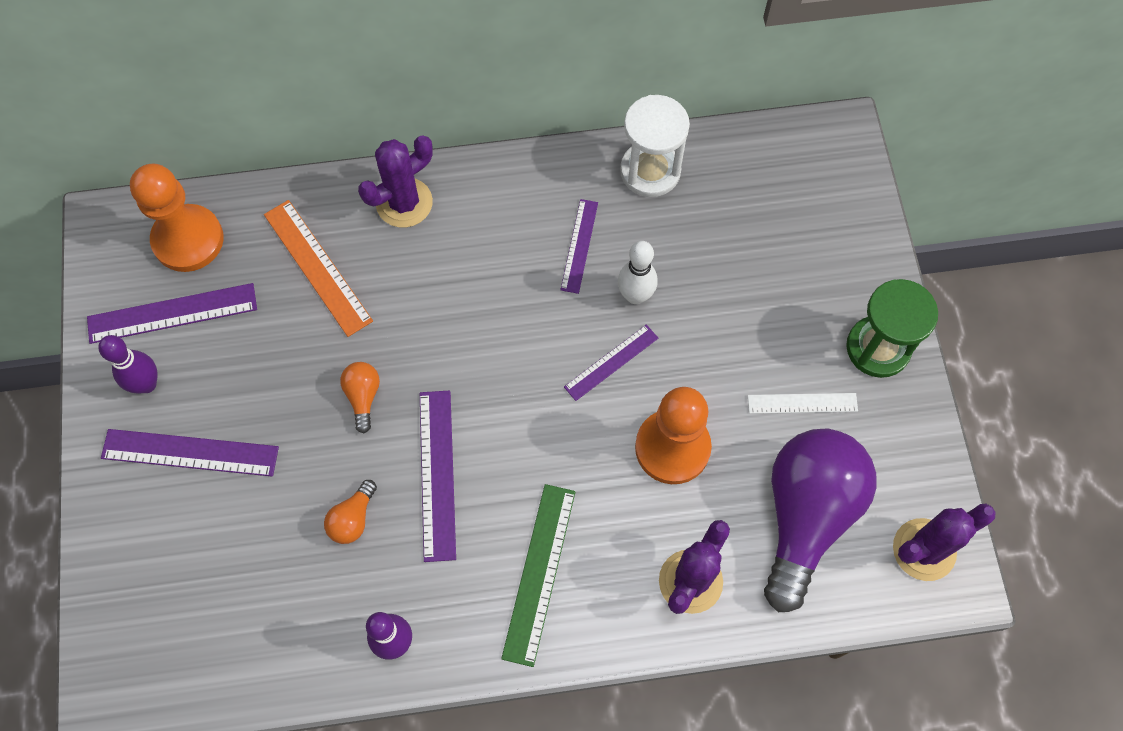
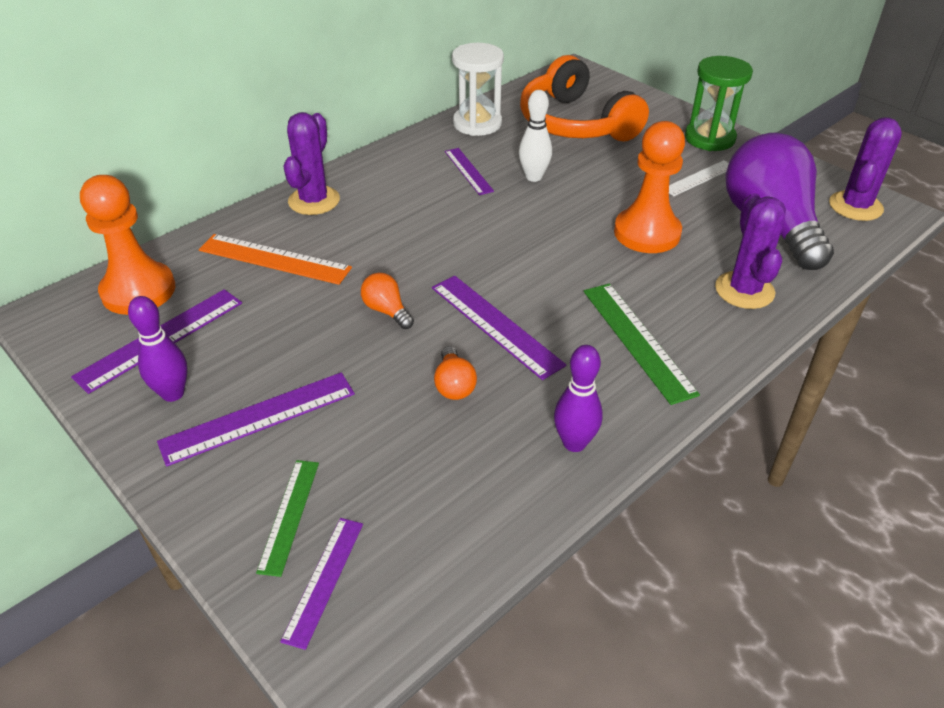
camera: 35 degrees left, 25 degrees down
(152, 563) = (289, 515): none -> green ruler
(611, 362) = (555, 212): purple ruler -> purple ruler (324, 580)
(755, 233) = (575, 123): none -> orange headphones

